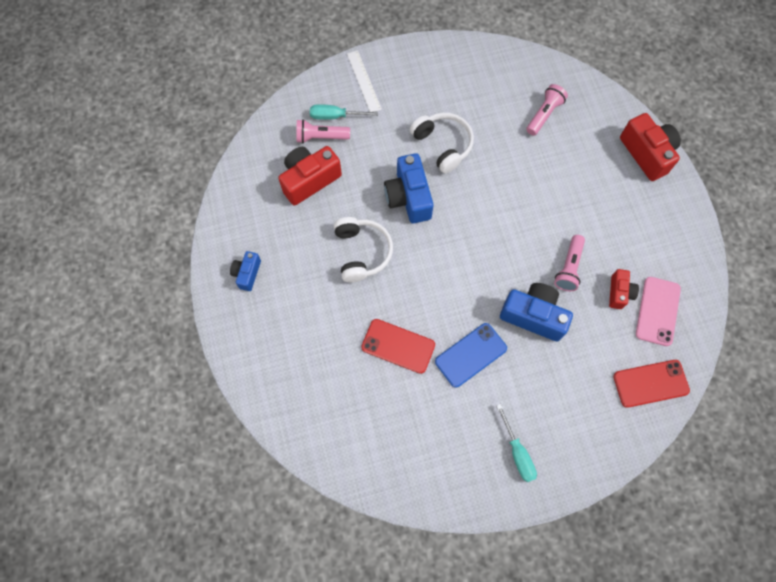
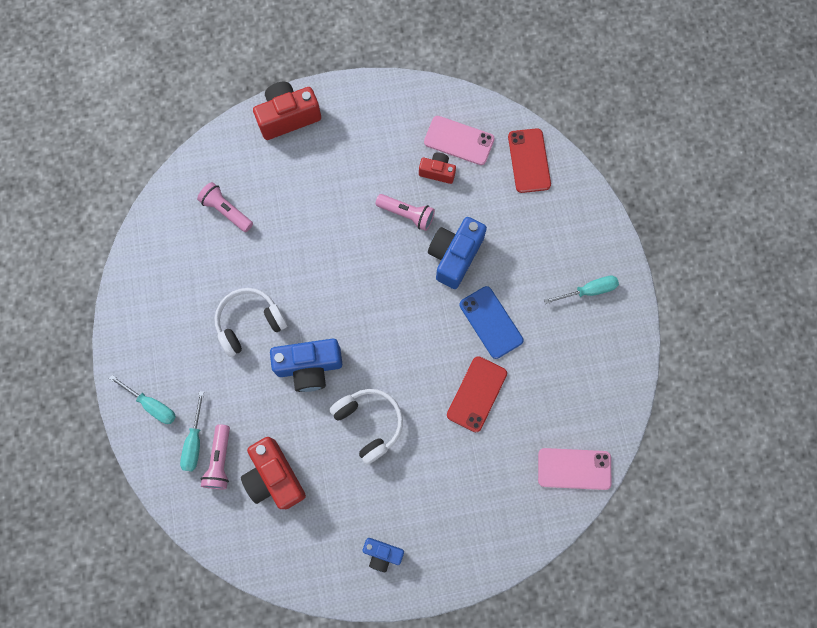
camera: 85 degrees left, 5 degrees up
(332, 444) = (574, 468): none -> pink phone
(362, 252) = (369, 423): white headphones -> white headphones turned 60 degrees clockwise
(363, 81) = (152, 405): white ruler -> turquoise screwdriver

